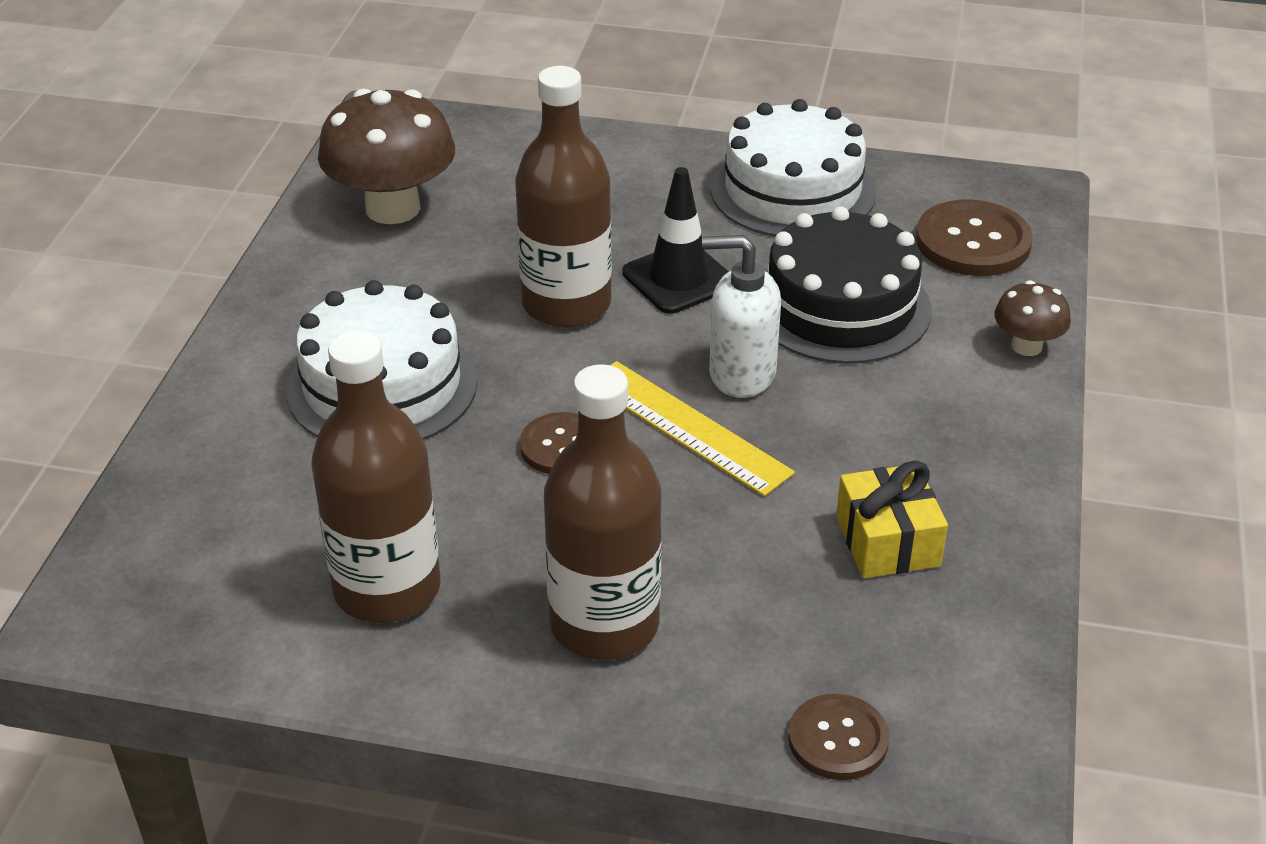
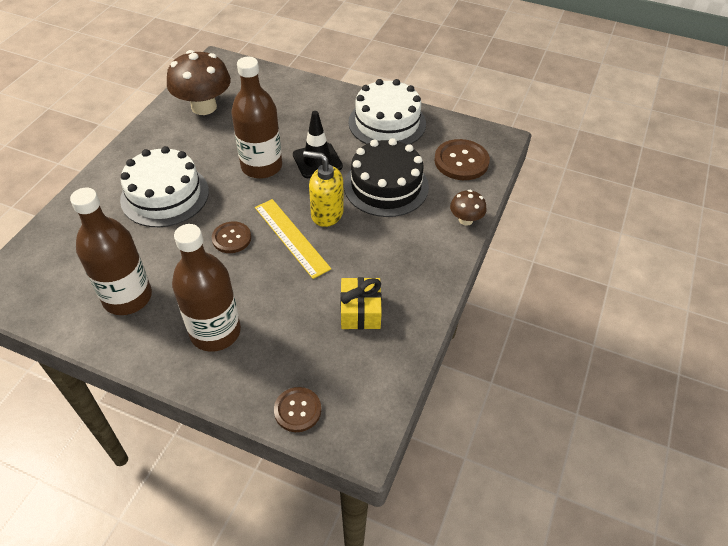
camera: 10 degrees right, 10 degrees up
(741, 374) = (326, 214): white soap dispenser -> yellow soap dispenser

